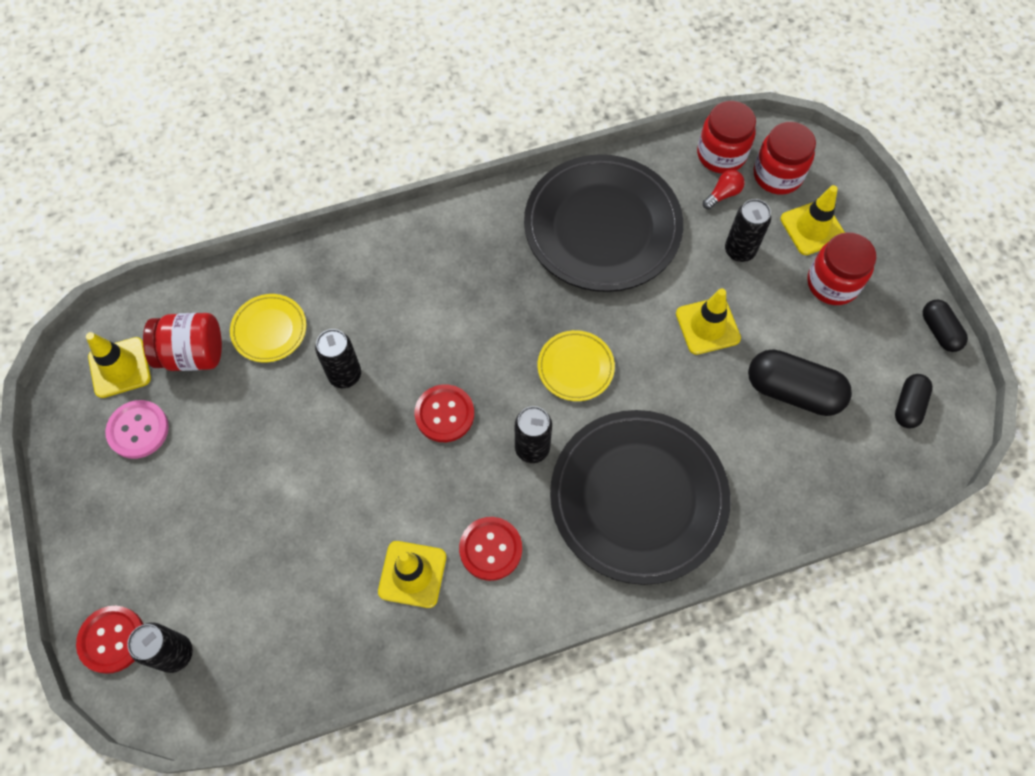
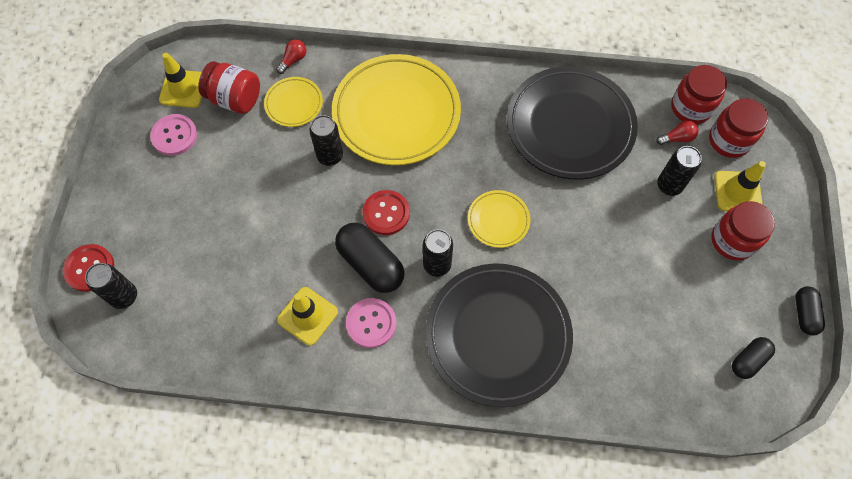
camera: 25 degrees right, 0 degrees up
(242, 278) = (293, 60): none -> red light bulb
(398, 292) = (396, 113): none -> yellow plate
(490, 549) = (371, 323): red button -> pink button
(707, 326) = (615, 232): yellow traffic cone -> none
(793, 391) = (658, 309): black capsule -> black capsule (370, 264)

